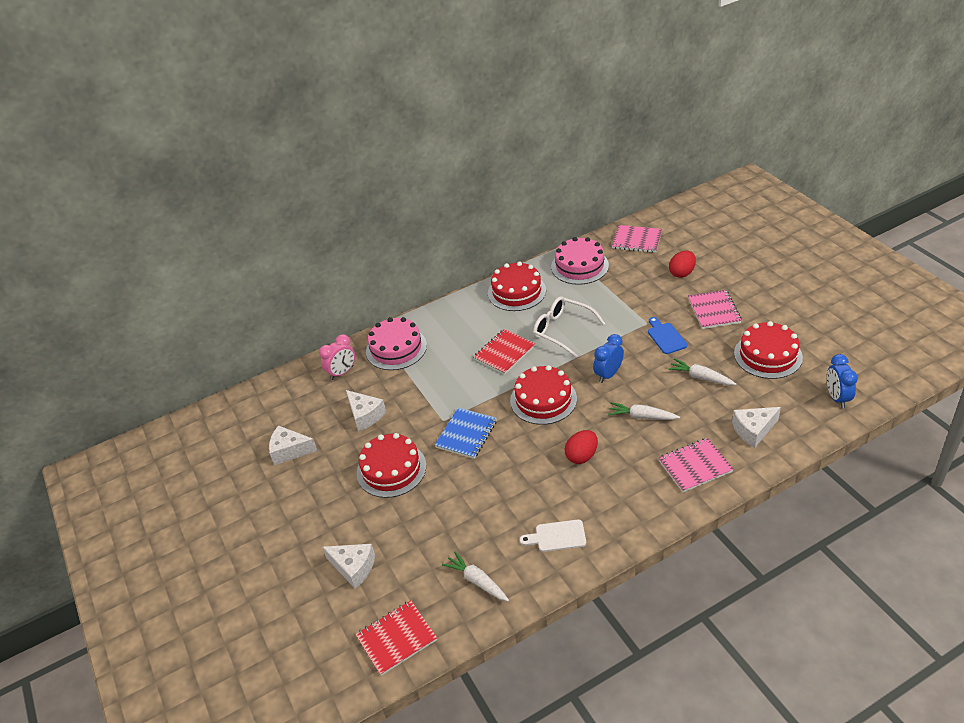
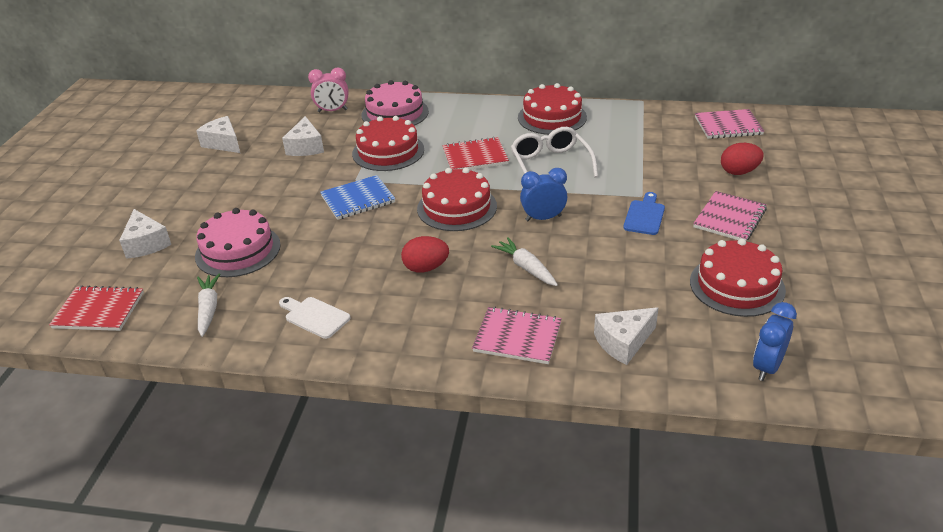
camera: 35 degrees right, 5 degrees down
(391, 469) = (269, 193): red cake -> red cake (388, 151)
(579, 266) = (639, 123): pink cake -> pink cake (238, 250)
(637, 240) = (728, 126): pink notebook -> pink notebook turned 60 degrees counterclockwise
(701, 377) = (633, 267): white carrot -> none
(753, 430) = (623, 342): white cheese -> white cheese turned 45 degrees counterclockwise

